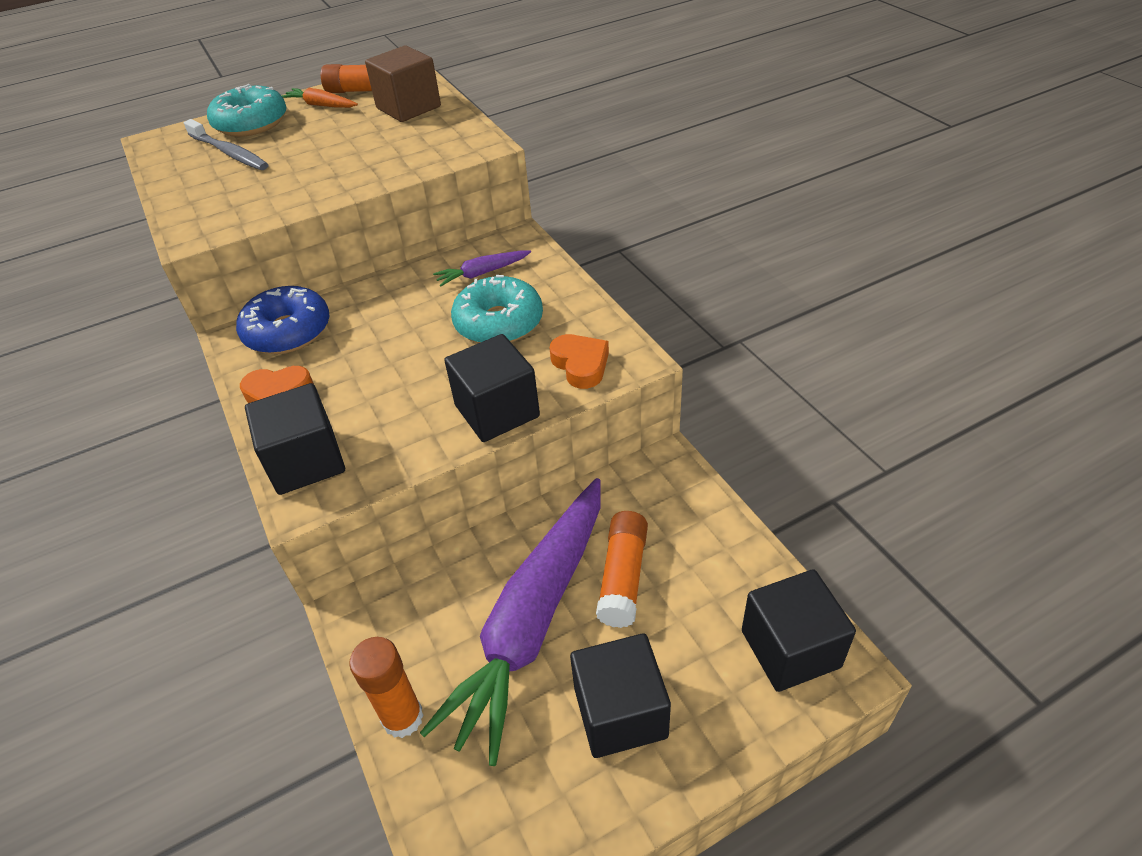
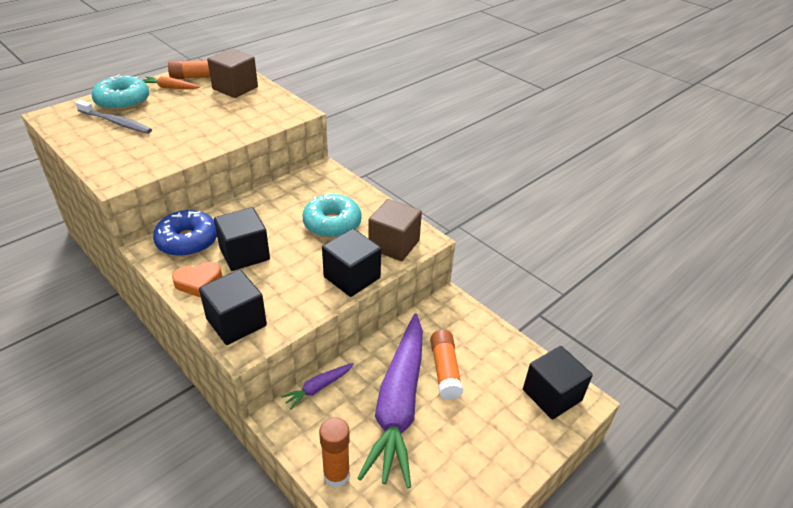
camera: 20 degrees left, 5 degrees down
(482, 273) = (309, 193): purple carrot -> purple carrot (318, 388)
(580, 365) = (394, 244): orange heart -> brown cube
(620, 712) = (468, 447): black cube -> black cube (244, 254)

